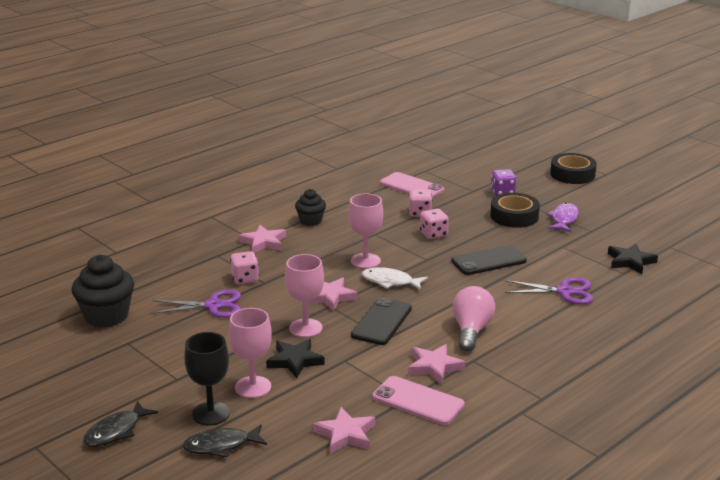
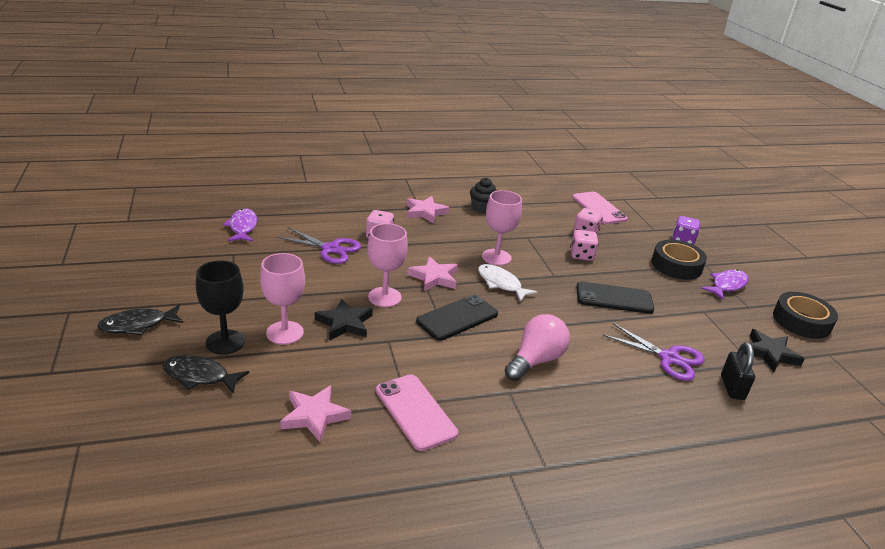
camera: 25 degrees right, 5 degrees up
(106, 316) = (243, 227): black cupcake -> purple fish
(434, 367) = (465, 382): pink star -> none
(572, 174) = (770, 246): black tape -> black tape (801, 321)
(622, 296) = (732, 387): none -> black padlock

